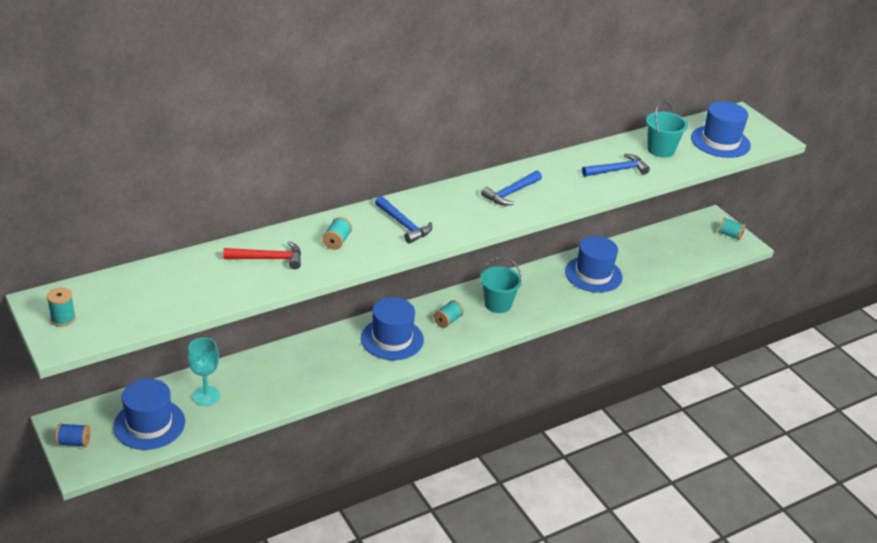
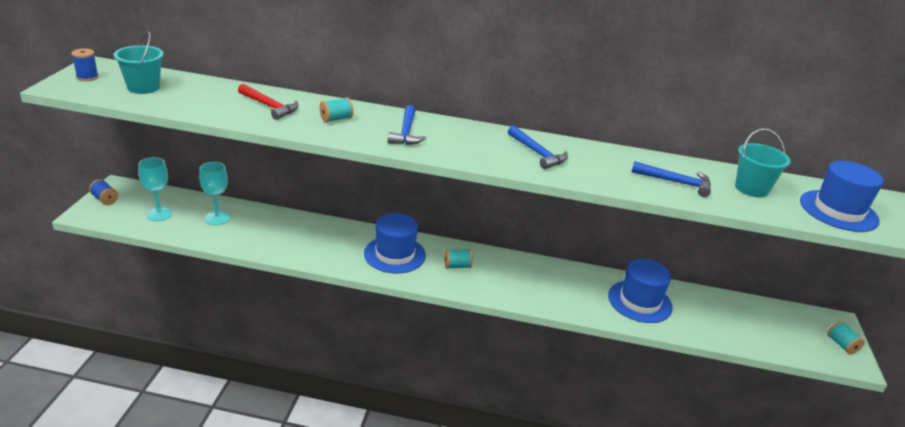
camera: 40 degrees right, 5 degrees down
(63, 319) = (87, 77): turquoise spool -> blue spool
(149, 424) = (159, 214): blue hat -> turquoise goblet
(498, 304) = (517, 277): turquoise bucket -> turquoise bucket (143, 87)
(511, 193) = (537, 153): blue hammer -> blue hammer turned 120 degrees counterclockwise

